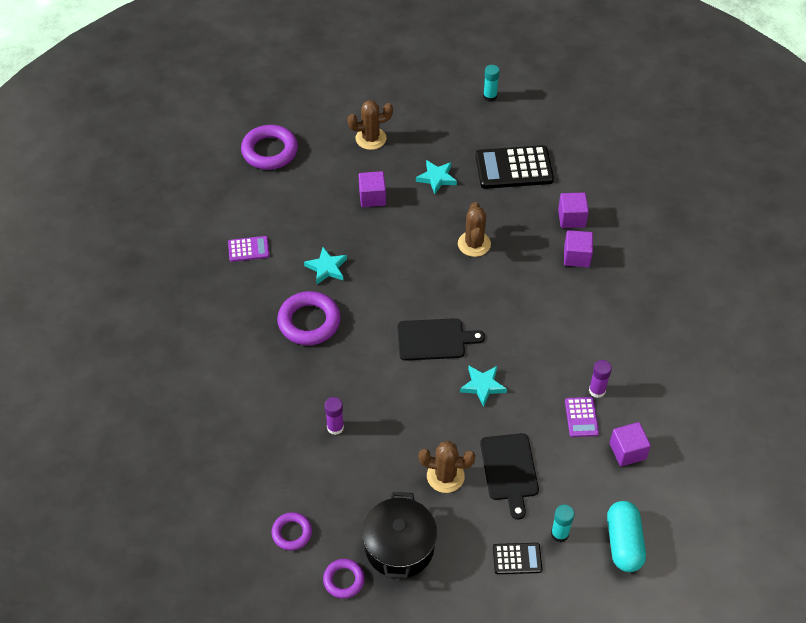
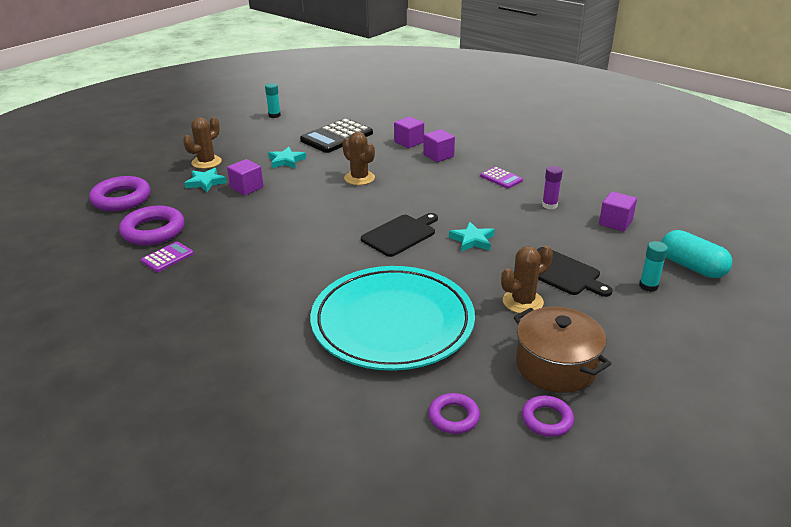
camera: 40 degrees left, 20 degrees down
(309, 322) = (281, 273): purple ring -> purple ring (153, 231)
(326, 268) = (256, 237): turquoise star -> turquoise star (205, 182)
(335, 427) = (392, 323): purple glue stick -> turquoise plate
(399, 547) = (556, 366): black pot -> brown pot
(517, 559) = (646, 317): black calculator -> none
(581, 417) = (561, 222): purple calculator -> purple calculator (501, 178)

